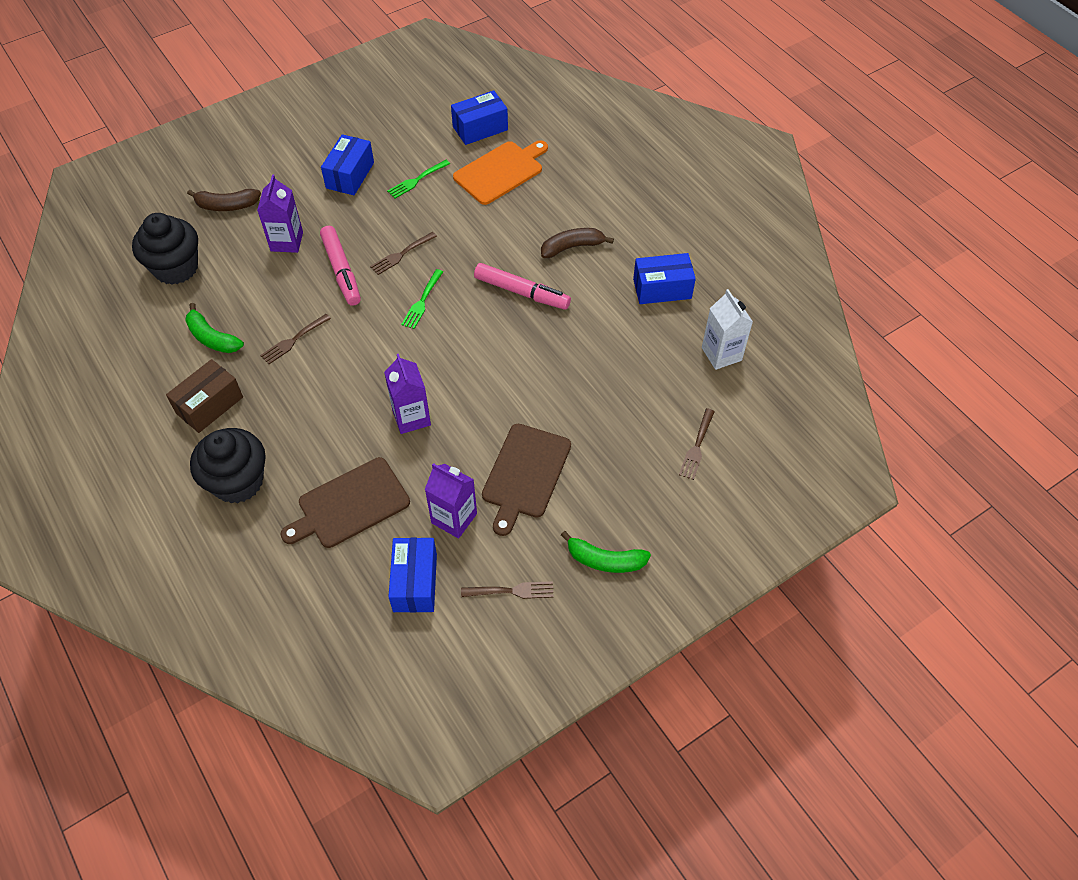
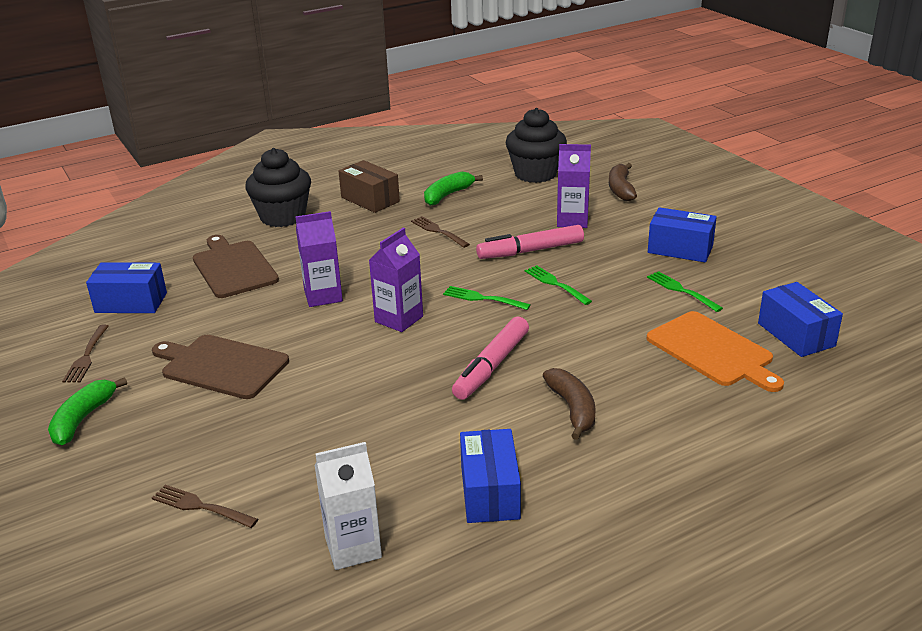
camera: 95 degrees right, 25 degrees down
(402, 254) = (556, 284): brown fork -> green fork
(454, 518) = (189, 322): purple carton -> purple carton (399, 319)

